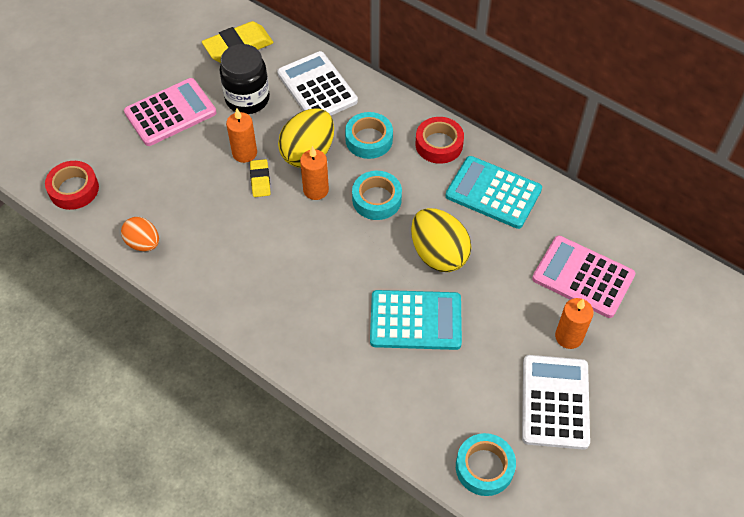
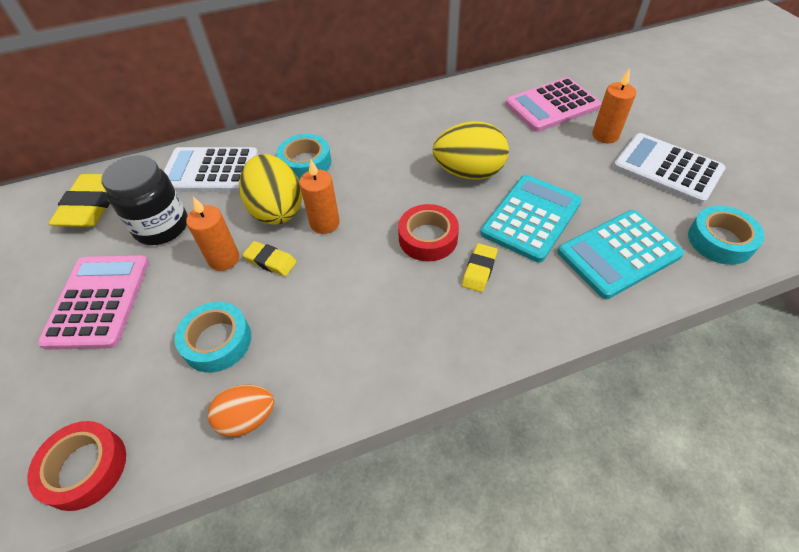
camera: 55 degrees left, 5 degrees down
(336, 309) = (479, 270): none -> yellow eraser
(376, 199) = (375, 186): turquoise tape -> turquoise tape (217, 341)
(439, 144) = (355, 125): red tape -> red tape (428, 238)
(493, 193) = (432, 116): turquoise calculator -> turquoise calculator (618, 254)

